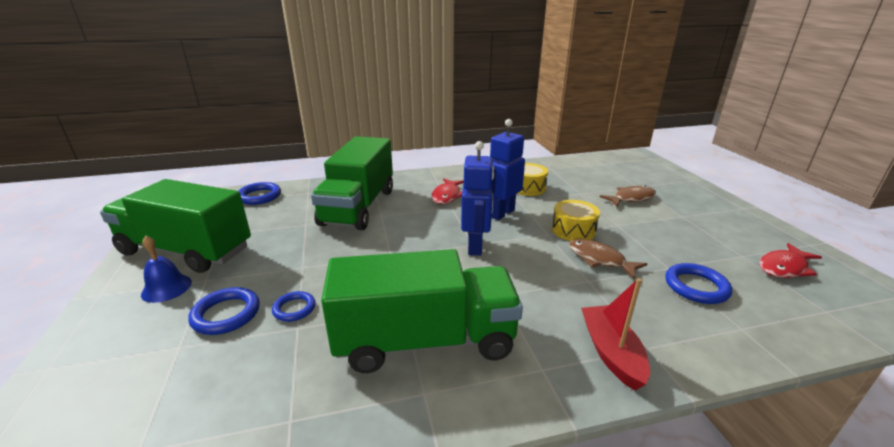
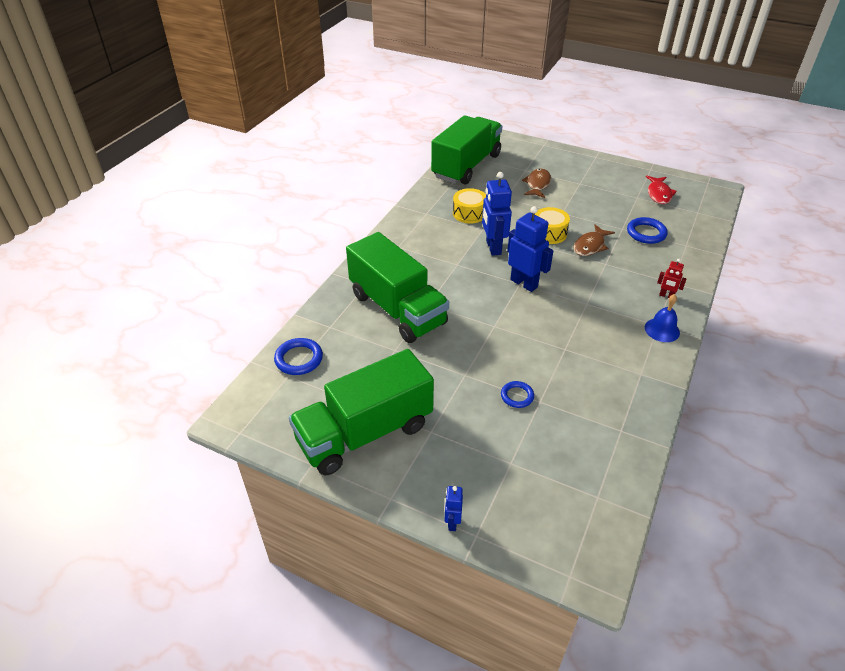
camera: 50 degrees left, 15 degrees up
(68, 343) = (452, 522): none -> blue robot
(166, 288) = (421, 456): blue bell -> blue bell (662, 330)
(226, 314) = (492, 431): blue ring -> none
(425, 341) = (601, 354): green truck -> green truck (466, 166)
(447, 196) = (434, 256): red fish -> none
(599, 259) = (590, 246): brown fish -> brown fish turned 45 degrees counterclockwise
(611, 353) = (666, 296): red boat -> red robot

